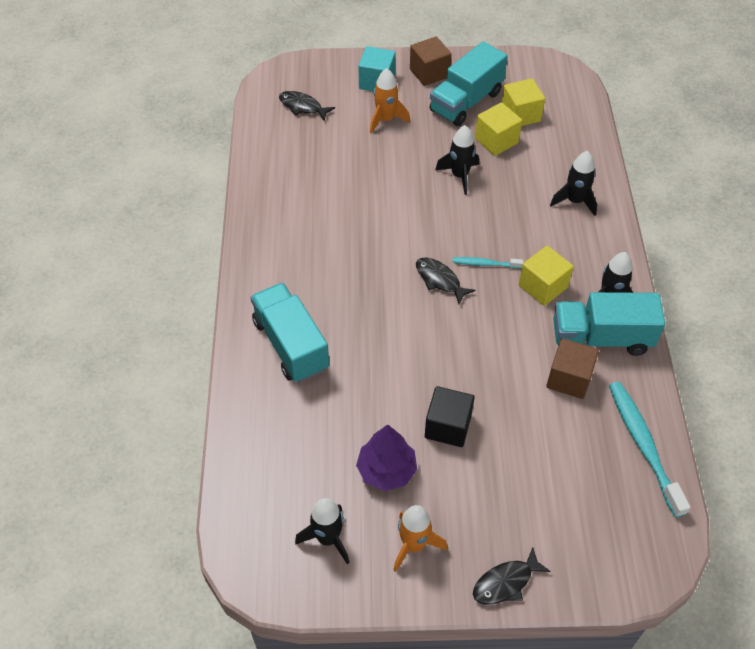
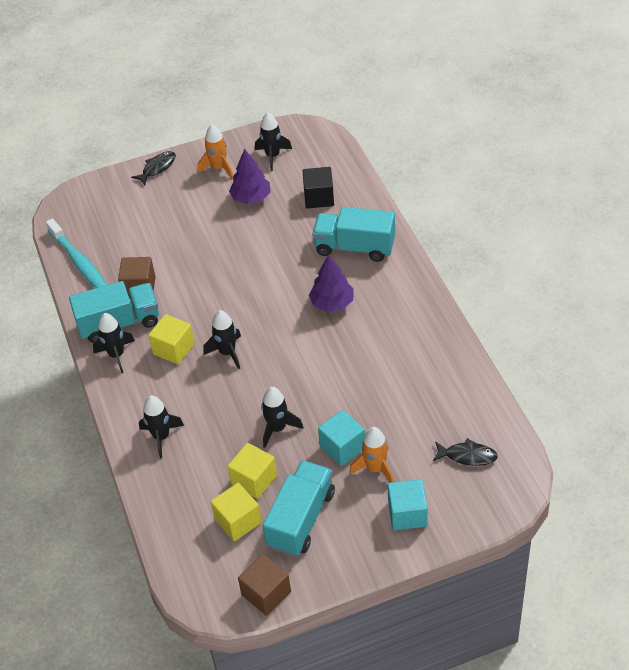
camera: 165 degrees right, 5 degrees down
(291, 345) = (355, 247): turquoise truck -> turquoise truck turned 150 degrees clockwise
(351, 283) = (332, 303): none -> purple tree
(406, 143) = (342, 447): none -> turquoise cube
(429, 73) = (355, 546): brown cube -> brown cube (266, 593)
(439, 280) = (261, 328): black fish -> none
(448, 426) = (219, 233): black cube -> black cube (319, 198)
(485, 264) = (227, 352): turquoise toothbrush -> black rocket

